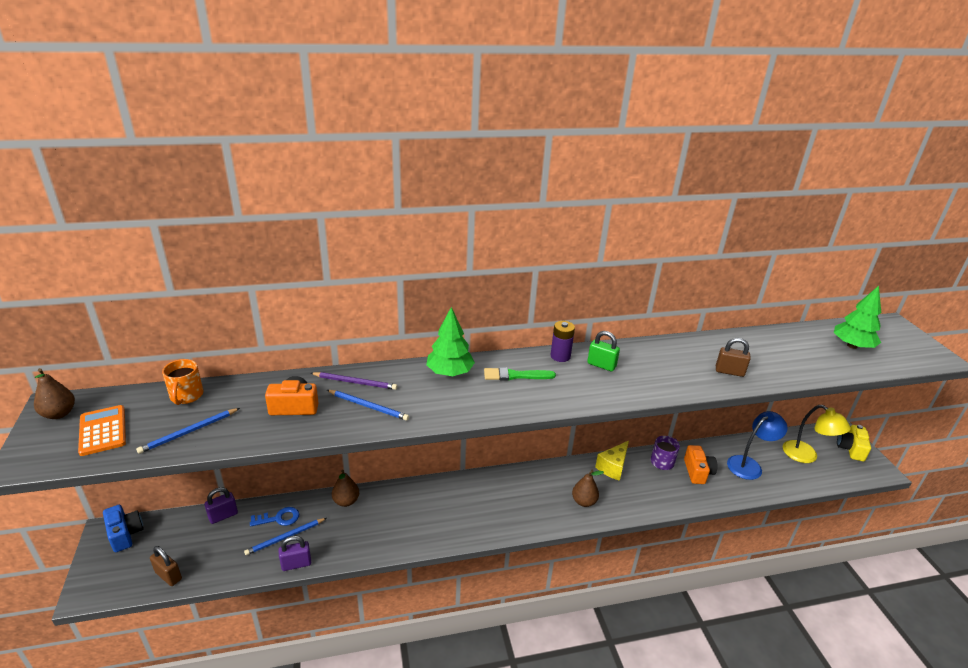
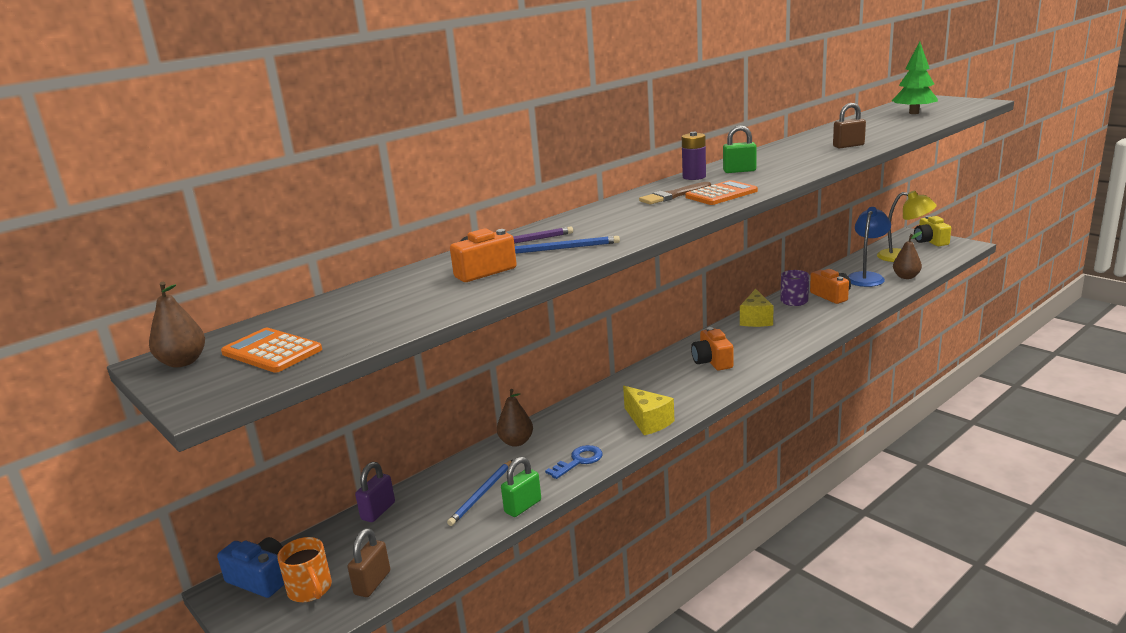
camera: 25 degrees left, 10 degrees down
(168, 576) = (372, 583): brown padlock -> brown padlock turned 75 degrees counterclockwise
(186, 396) = (336, 303): orange mug -> orange mug (310, 590)
(189, 432) = (388, 319): blue pencil -> none
(279, 518) = (453, 485): blue key -> blue key (578, 461)
(296, 564) = (523, 506): purple padlock -> green padlock
(439, 531) = (648, 421): none -> yellow cheese
(450, 372) = (607, 211): green tree -> none
(515, 375) = (673, 195): green brush -> brown brush
(538, 495) = (712, 361): none -> orange camera
(548, 392) = (721, 194): none -> orange calculator
(584, 501) = (759, 349): brown pear -> brown pear (906, 277)

